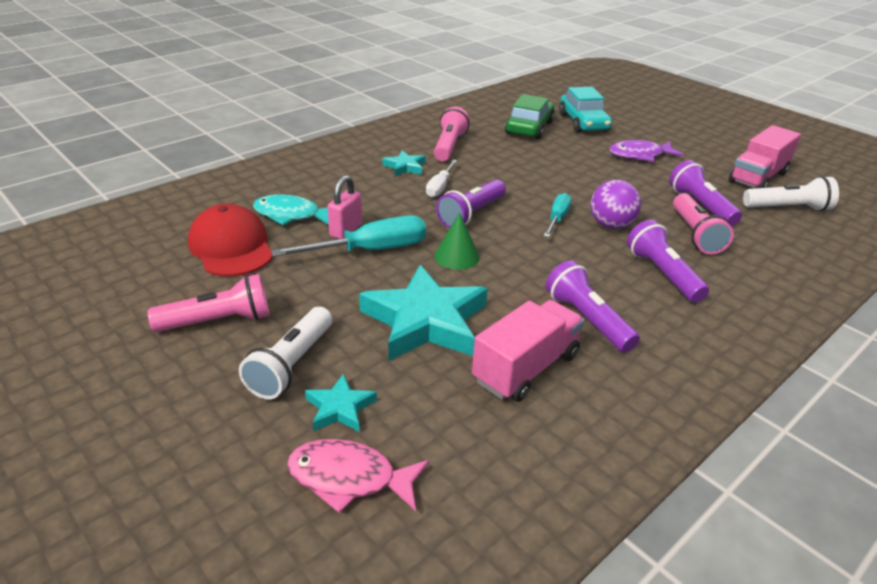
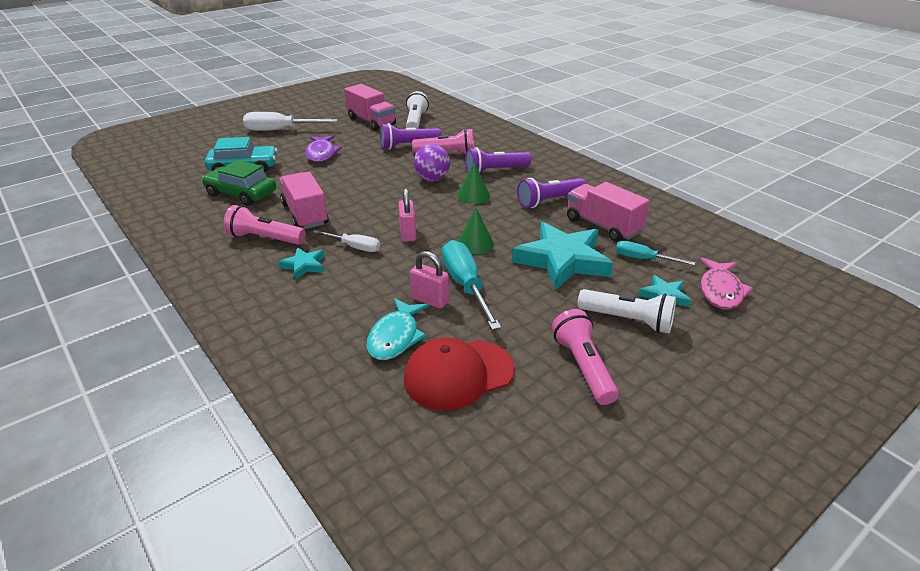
camera: 85 degrees left, 0 degrees up
(471, 214) = (408, 234): purple flashlight -> pink padlock
(498, 159) = (305, 214): none -> pink truck
(557, 218) = (420, 198): turquoise screwdriver -> turquoise screwdriver (643, 259)
(578, 256) = (473, 195): none -> green cone
(685, 129) = (280, 130): none -> white screwdriver

